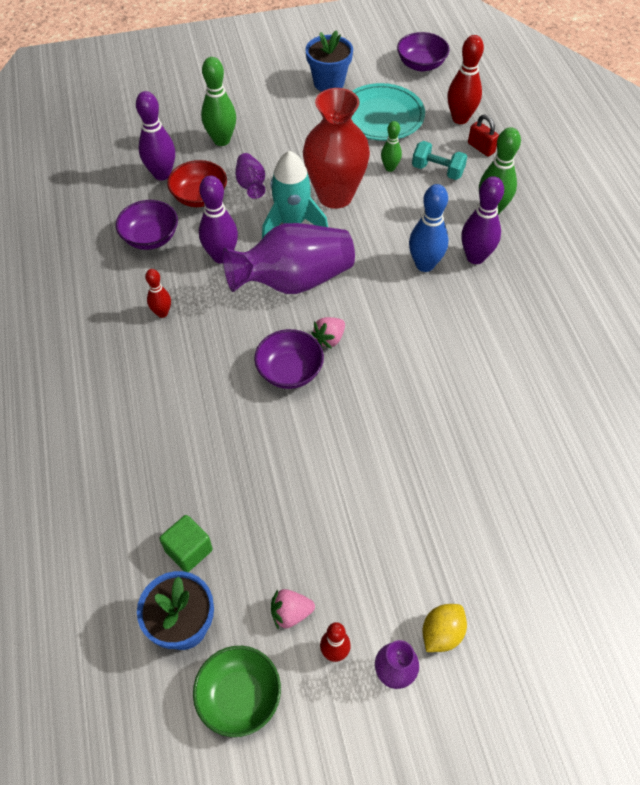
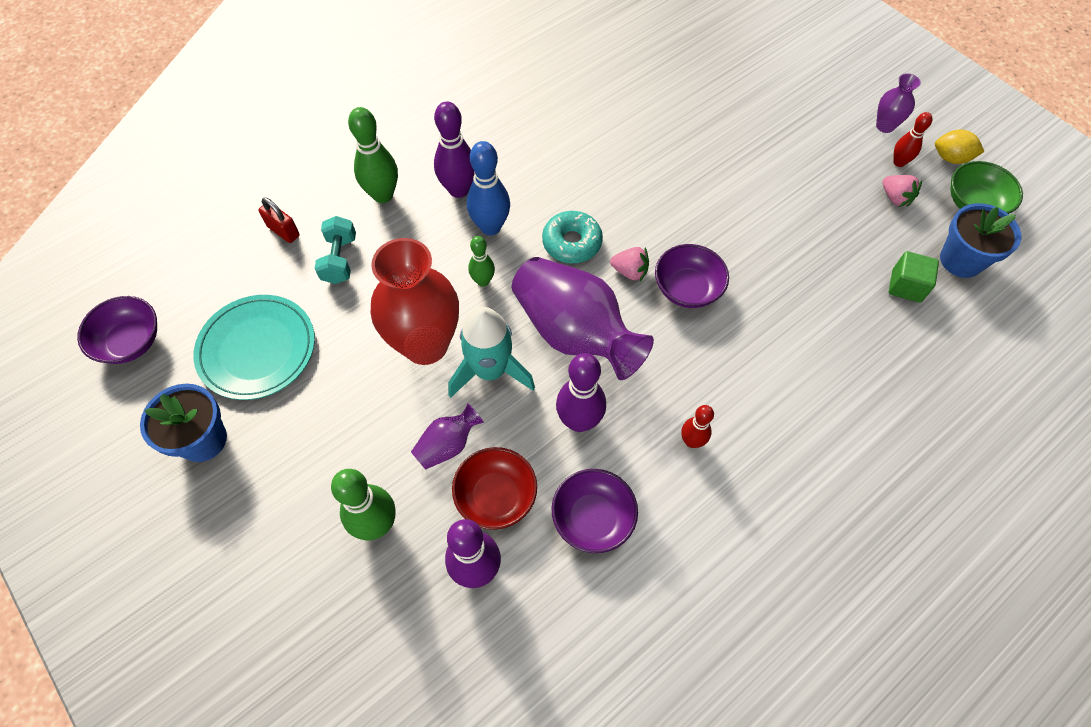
camera: 115 degrees left, 5 degrees up
(380, 311) = (572, 243): none -> turquoise donut
(390, 168) = (354, 307): green bowling pin -> green bowling pin (483, 281)
(441, 633) = (837, 109): yellow lemon -> yellow lemon (951, 158)
(460, 118) = (235, 266): red bowling pin -> none
(481, 148) = (283, 231): red padlock -> red padlock turned 75 degrees counterclockwise

